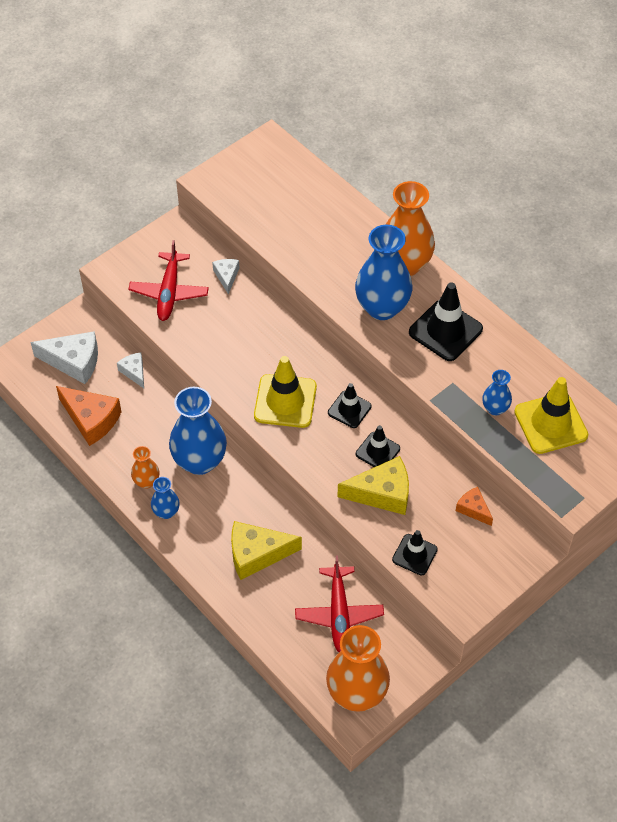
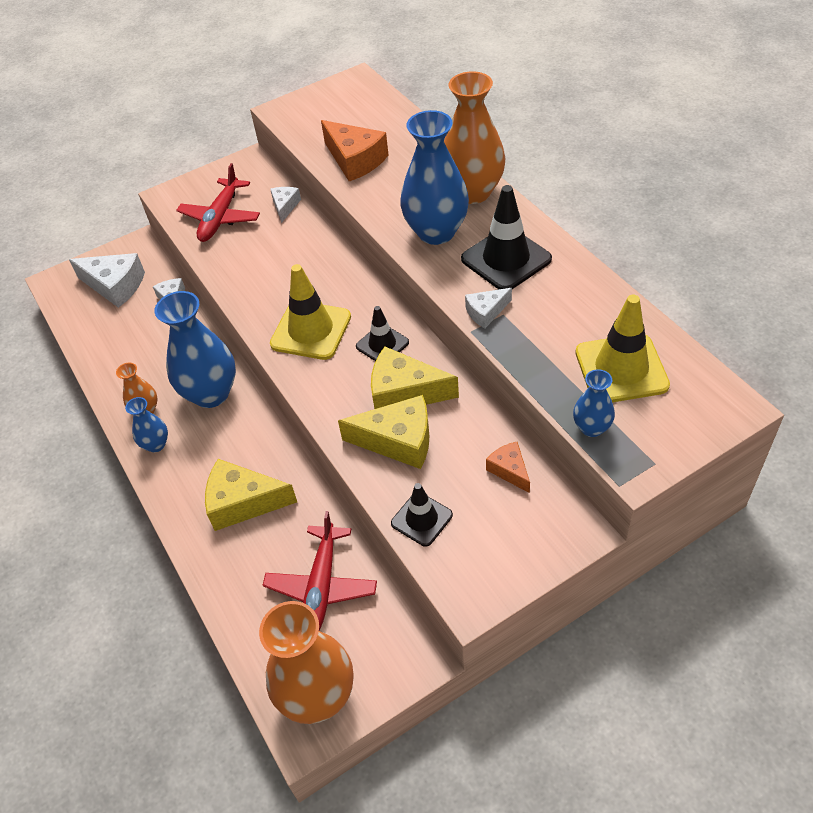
camera: 15 degrees right, 5 degrees down
(91, 420) = (111, 342): orange cheese -> orange cheese (355, 160)
(377, 451) = (404, 392): black traffic cone -> yellow cheese
(438, 382) = (486, 312): none -> white cheese
(495, 408) = (551, 346): blue vase -> blue vase (591, 428)

